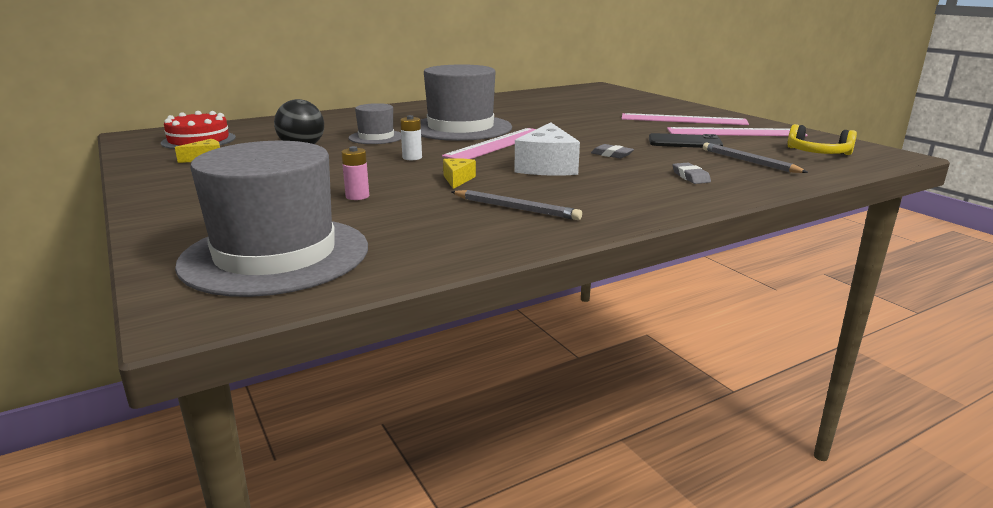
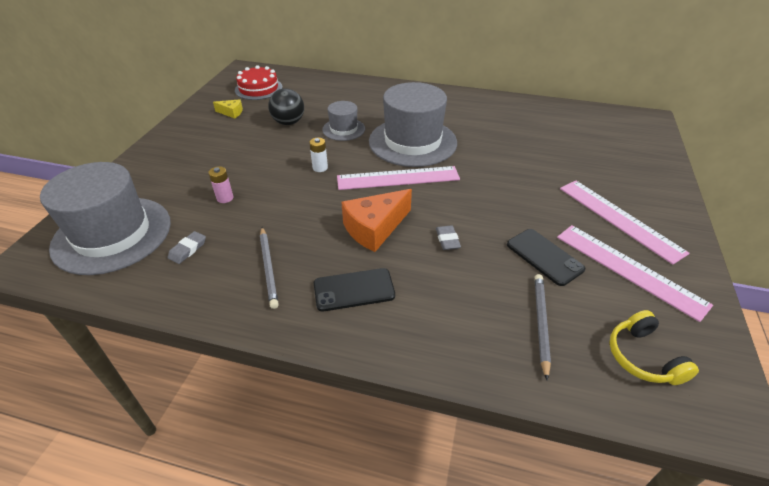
camera: 45 degrees right, 20 degrees up
(457, 179) = (298, 211): yellow cheese -> none
(547, 166) = (374, 228): white cheese -> orange cheese
(611, 192) = (354, 290): none -> black phone
(690, 177) = (445, 310): grey eraser -> grey eraser (188, 249)

